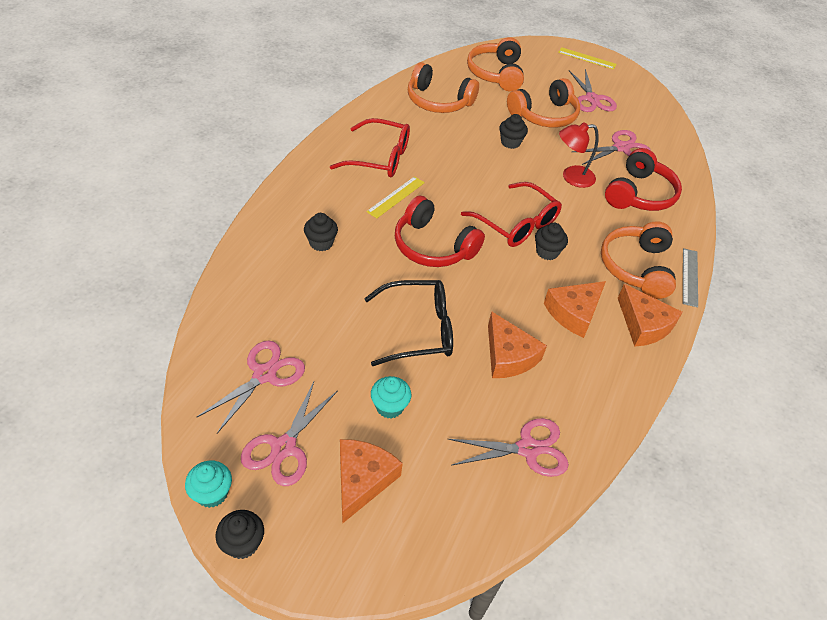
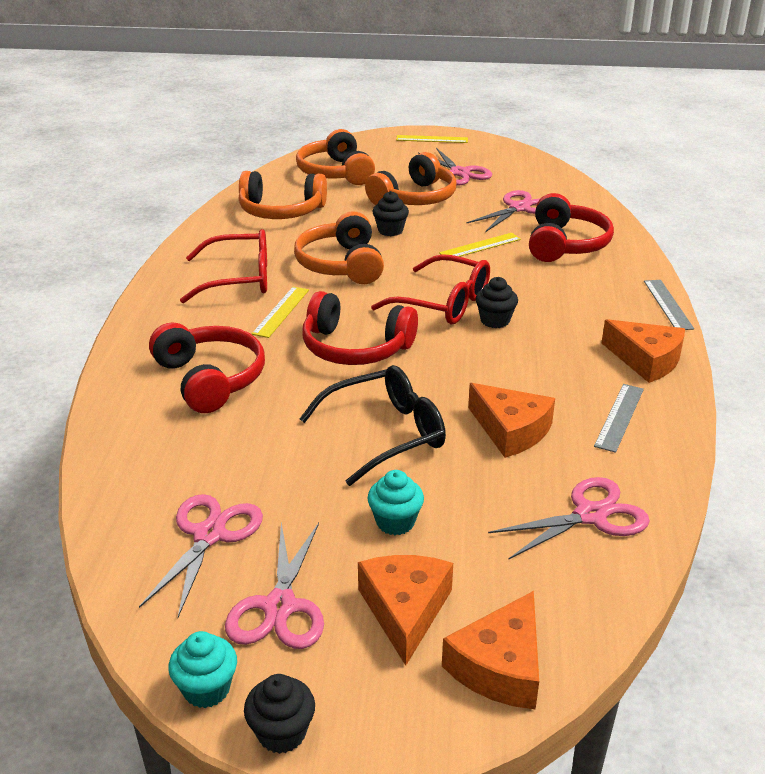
camera: 15 degrees left, 15 degrees down
(321, 243) = (210, 379): black cupcake -> red headphones
(571, 177) = (480, 246): red lamp -> yellow ruler
(573, 313) = (561, 369): orange cheese -> orange cheese (500, 666)
(595, 370) = (619, 417): none -> grey ruler
(636, 267) = (604, 310): orange headphones -> orange headphones (341, 265)

